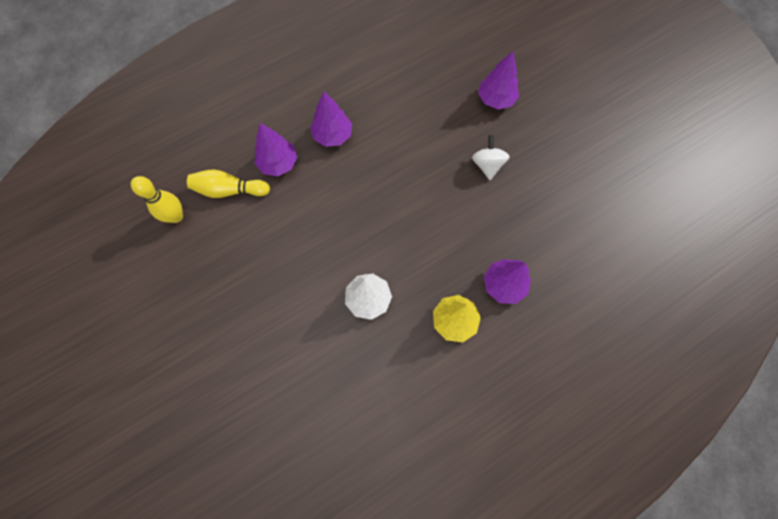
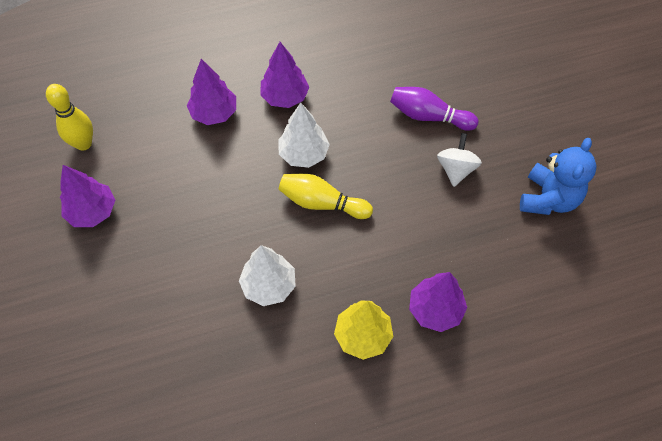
camera: 15 degrees right, 10 degrees down
(229, 190) = (151, 129): yellow bowling pin -> yellow bowling pin (322, 203)
(363, 181) = (303, 154): none -> white tree
(453, 125) = (429, 116): none -> purple bowling pin
(495, 99) = (488, 99): purple tree -> purple tree (92, 212)
(564, 172) = (548, 199): none -> blue teddy bear

